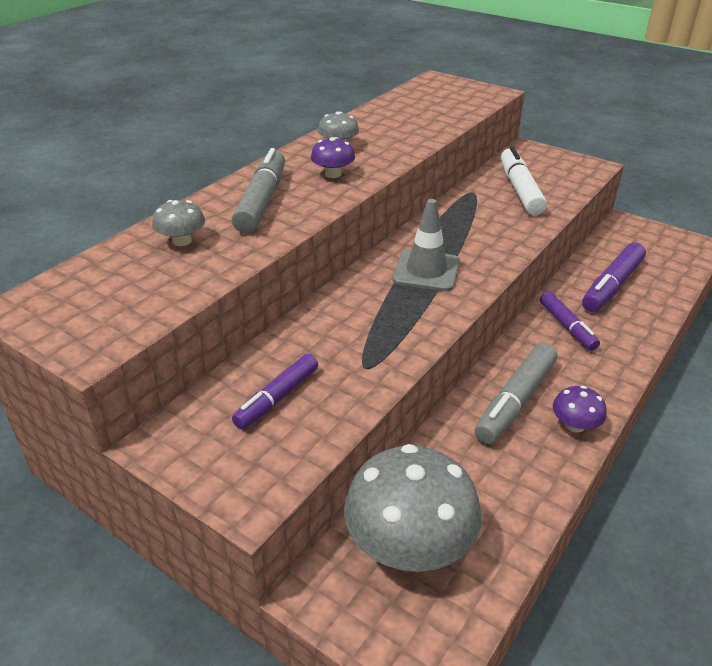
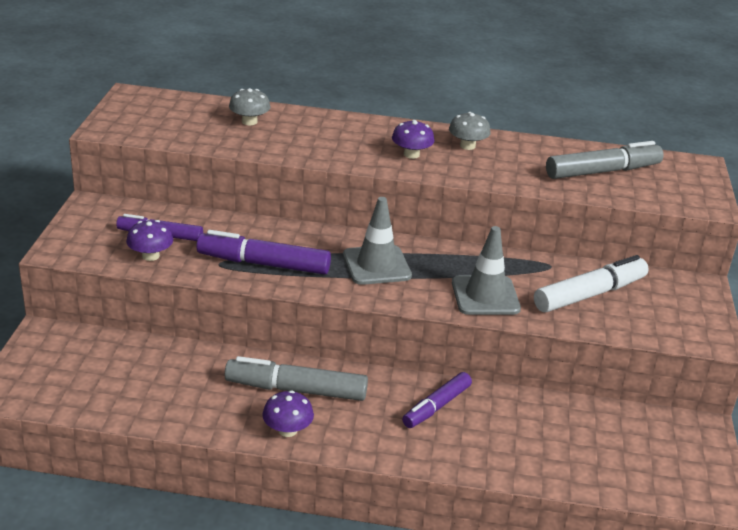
camera: 60 degrees right, 5 degrees down
(262, 201) = (334, 136): grey marker -> grey marker (603, 172)
(317, 416) = (150, 256): none -> purple mushroom
(409, 544) = (104, 363): grey mushroom -> none
(501, 232) = (485, 296): none -> grey traffic cone
(611, 286) = (543, 430): purple marker -> purple marker (263, 264)

